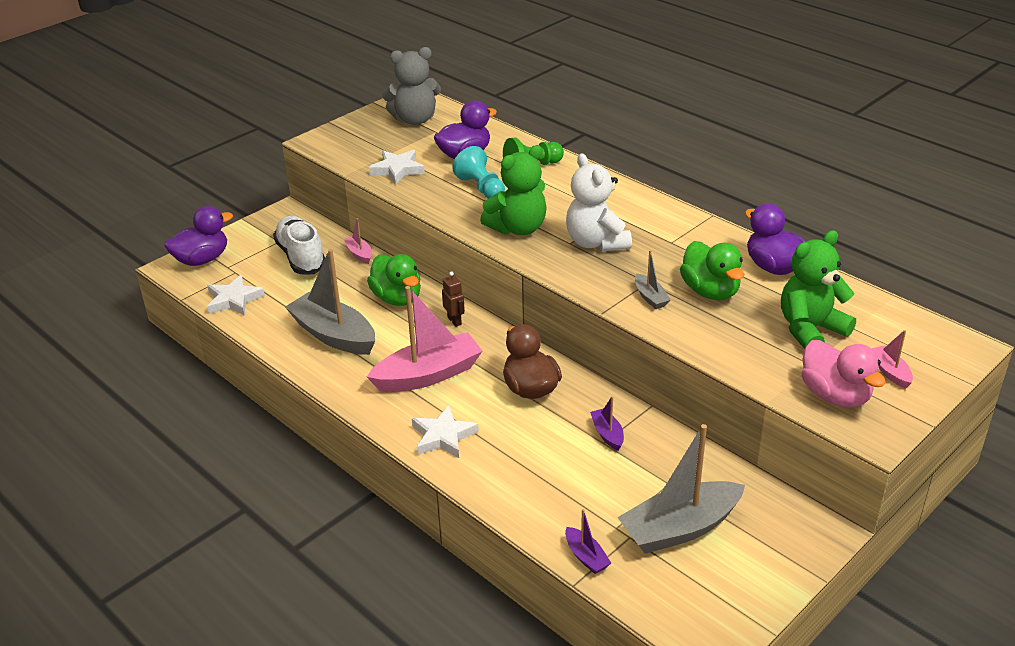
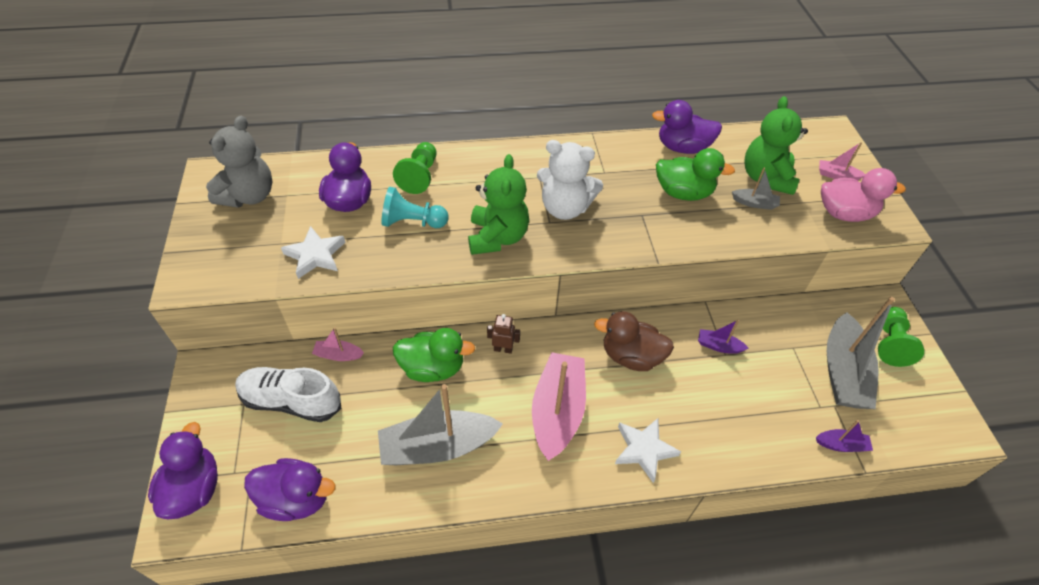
camera: 55 degrees left, 15 degrees up
(234, 300) = (296, 498): white star -> purple duck
(650, 297) = (663, 225): grey boat -> grey boat (754, 203)
(766, 551) = (890, 343): none -> green pawn

